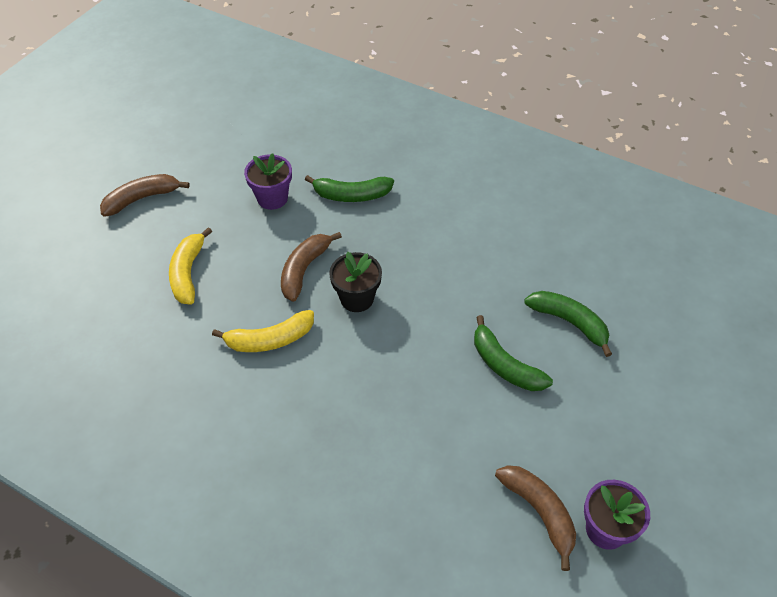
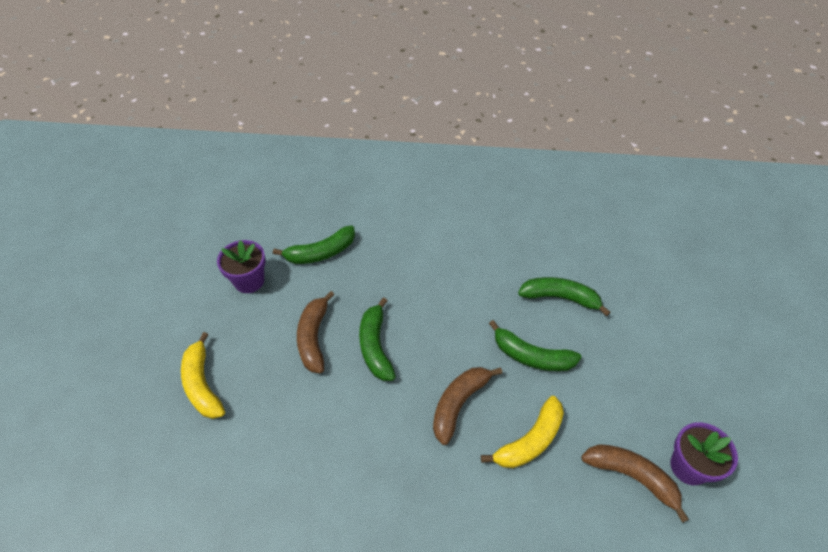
camera: 25 degrees left, 0 degrees up
(141, 199) = (117, 327): brown banana -> brown banana (459, 404)
(270, 339) = (316, 418): yellow banana -> yellow banana (530, 440)
(357, 298) = (375, 346): black flower pot -> green banana

